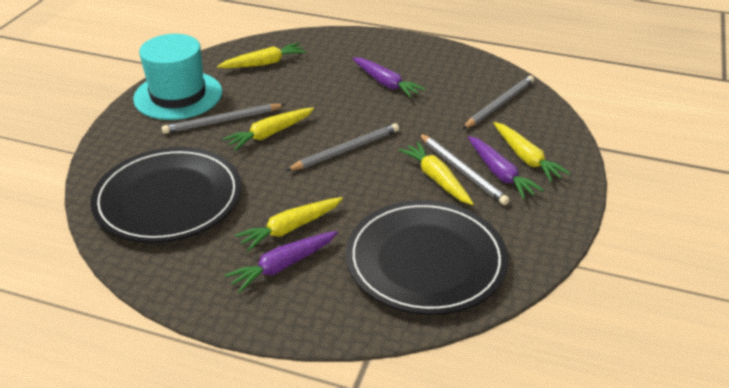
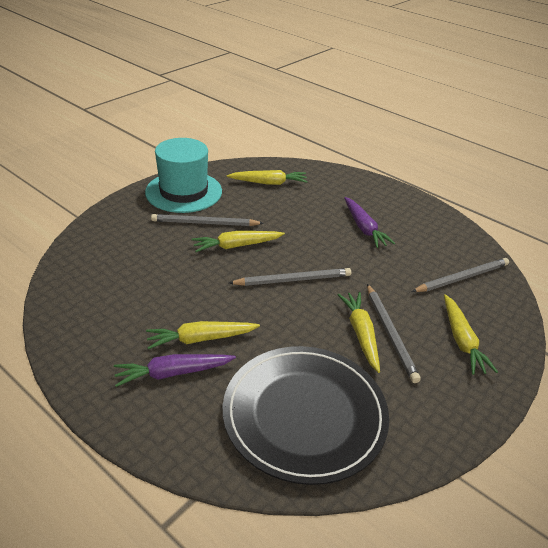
camera: 20 degrees right, 0 degrees up
(168, 199) = (119, 278): black plate -> none
(500, 174) = (426, 348): purple carrot -> none

